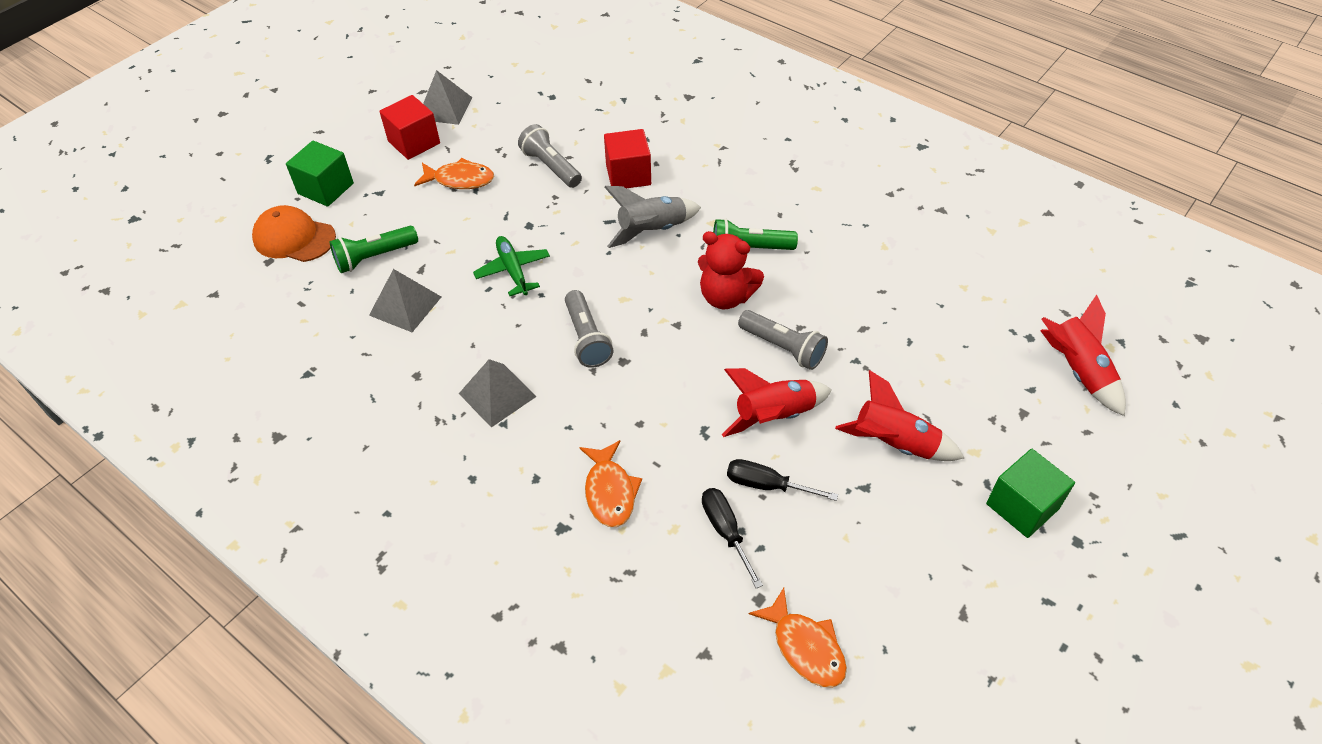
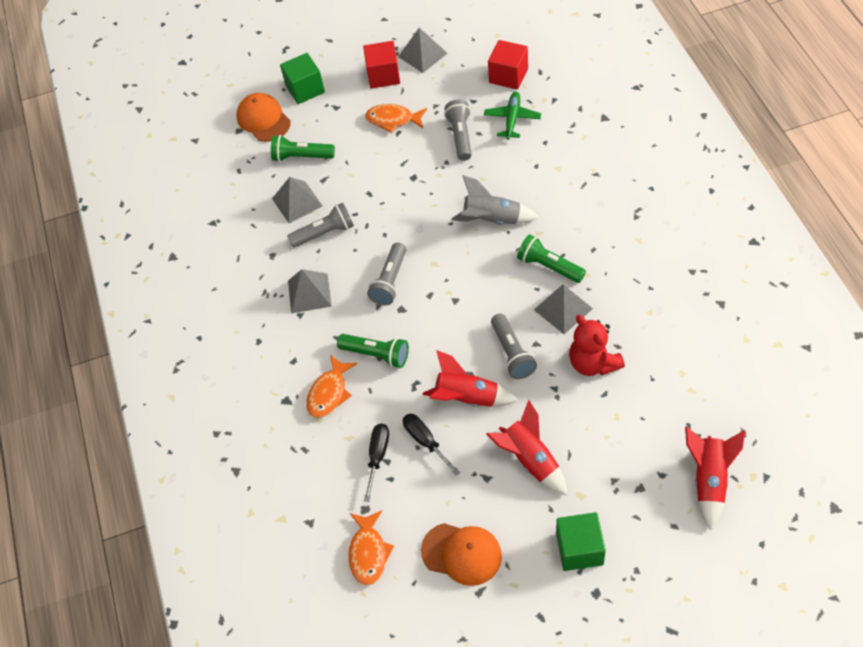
camera: 40 degrees right, 5 degrees up
(460, 180) = (393, 120): orange fish -> orange fish turned 150 degrees clockwise
(466, 323) = (325, 233): none -> grey flashlight
(513, 270) = (379, 207): green plane -> green plane (512, 119)
(628, 175) = (509, 167): red cube -> red cube (508, 76)
(633, 421) = (377, 354): none -> green flashlight
(726, 297) = (503, 296): red teddy bear -> red teddy bear (593, 363)
(798, 281) = (563, 309): none -> grey pyramid
(909, 584) = (462, 553): none -> orange cap

